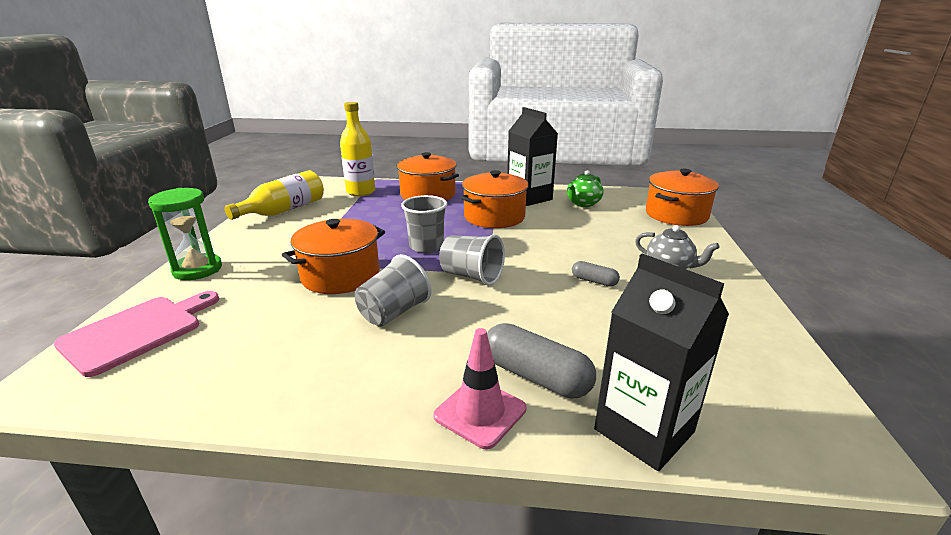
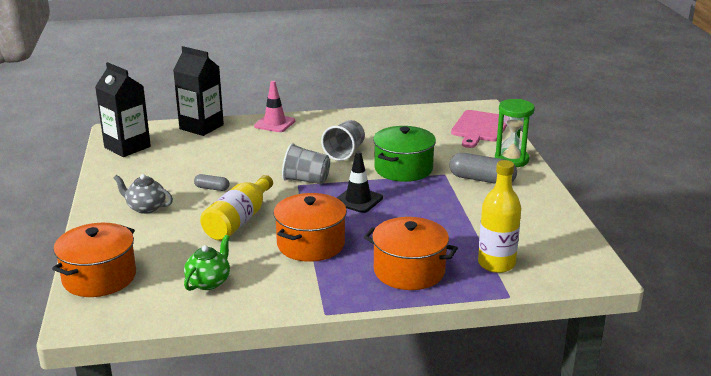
camera: 165 degrees right, 0 degrees up
(284, 210) = (540, 222): yellow bottle -> yellow bottle (239, 221)
(340, 275) = (403, 169): orange pot -> green pot
(426, 246) = (358, 200): grey cup -> black traffic cone
(529, 198) = (278, 284): black carton -> black carton (127, 147)
(536, 376) = (250, 137): grey capsule -> grey capsule (482, 179)

